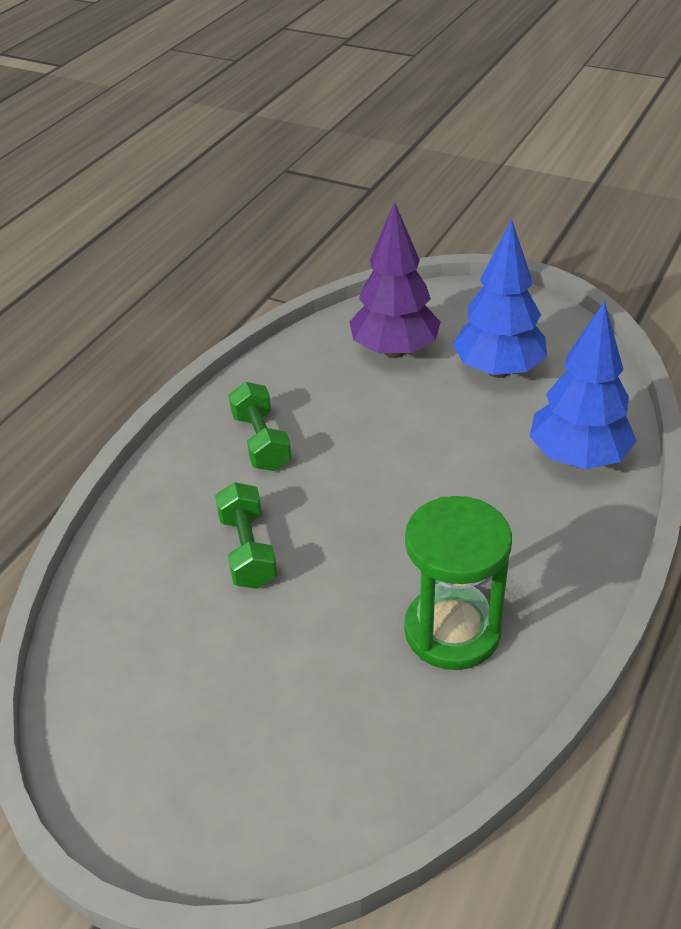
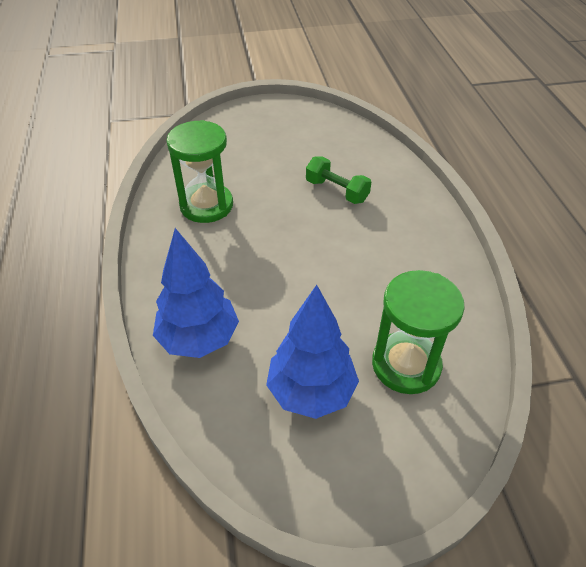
camera: 140 degrees right, 5 degrees up
(261, 442) = (402, 245): green dumbbell -> none
(394, 351) = (406, 365): purple tree -> green hourglass

